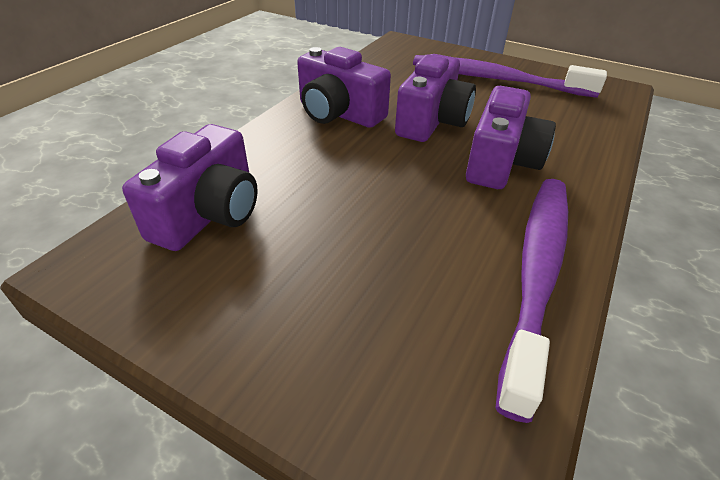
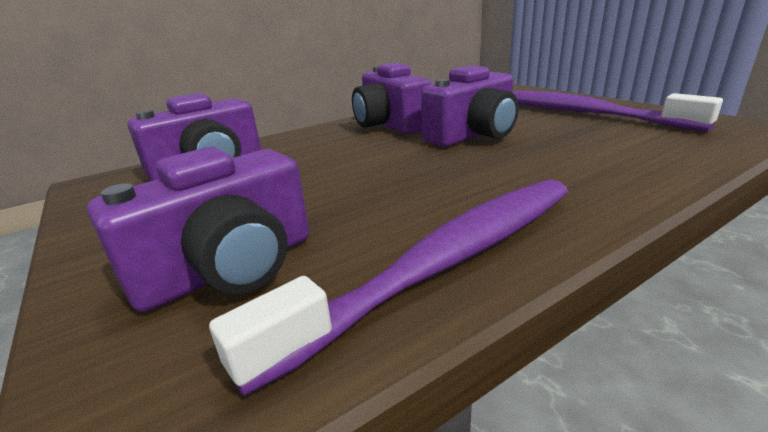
camera: 30 degrees right, 15 degrees down
(501, 162) = (515, 168): purple camera -> purple camera (230, 268)

